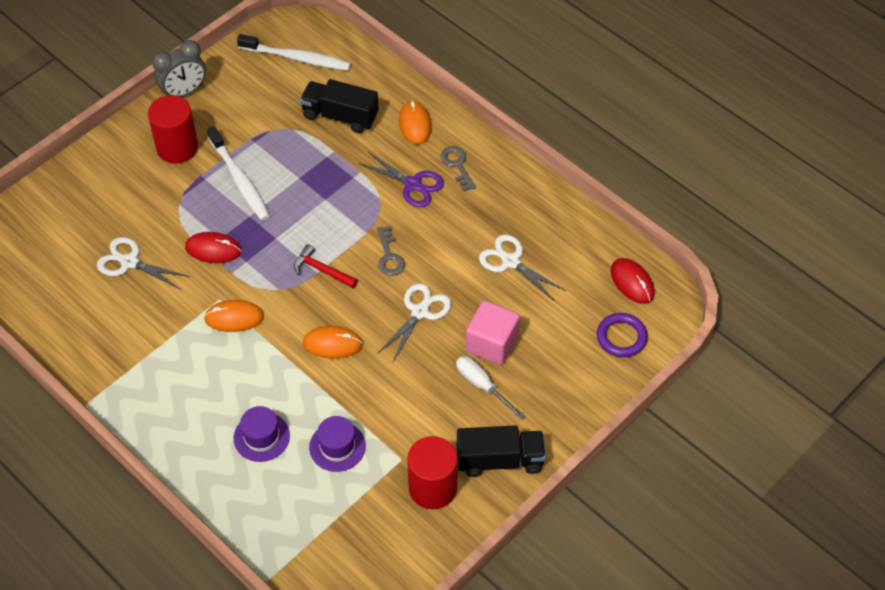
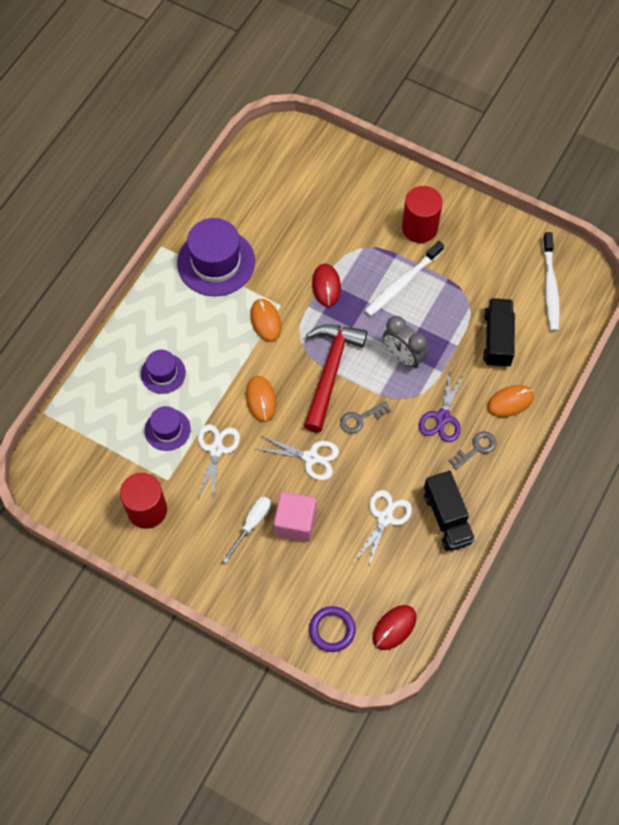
camera: 75 degrees right, 10 degrees up
(129, 262) = (296, 232): white scissors -> white scissors (216, 450)
(134, 351) = (216, 262): none -> purple hat
(184, 92) = (480, 213): grey clock -> grey clock (403, 356)
(322, 270) = (330, 371): red hammer -> red hammer, size x2.01
(500, 460) = (184, 555): black truck -> black truck (447, 518)

